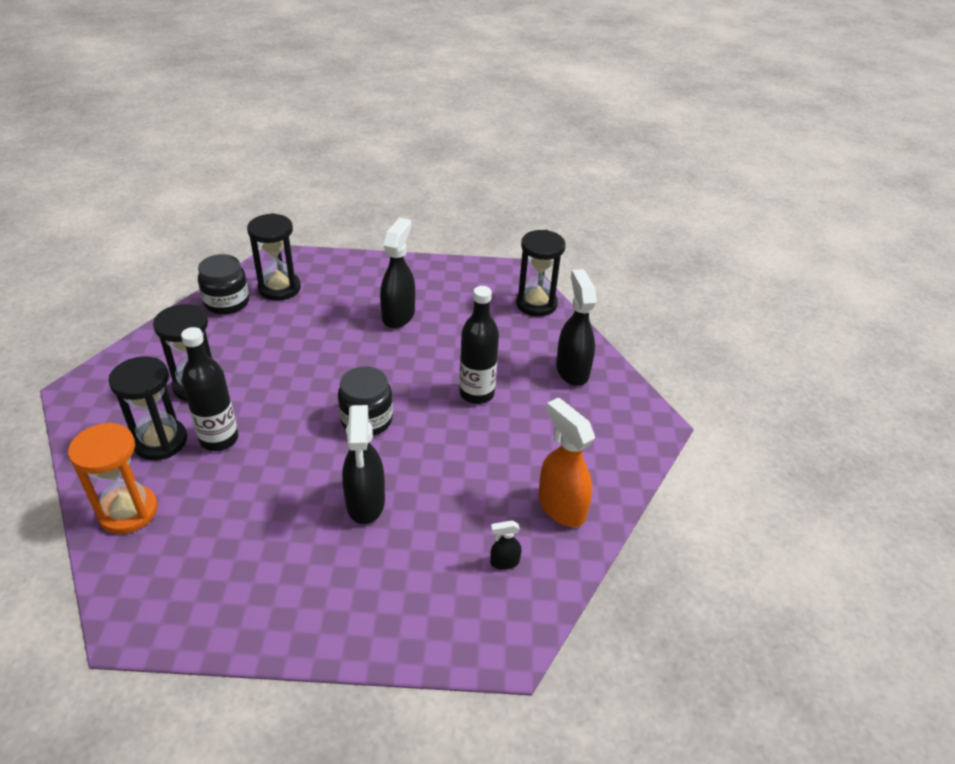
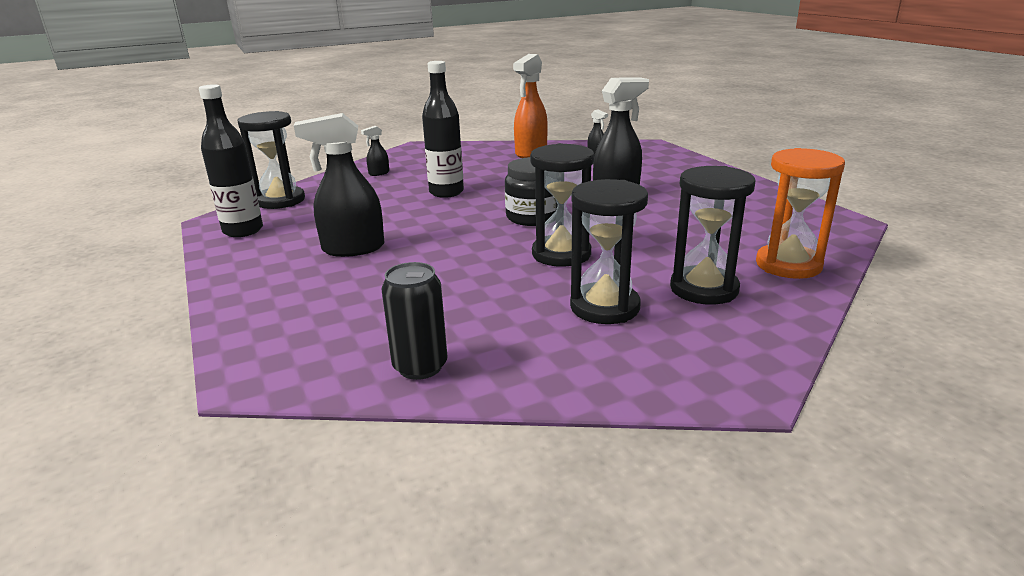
camera: 115 degrees left, 15 degrees down
(219, 439) = (652, 263): black bottle -> black bottle (243, 230)
(227, 302) = (420, 366): black jar -> black can
(279, 288) = (348, 339): black hourglass -> black hourglass (561, 254)
(572, 370) = (378, 173): black spray bottle -> black spray bottle, size x0.47

